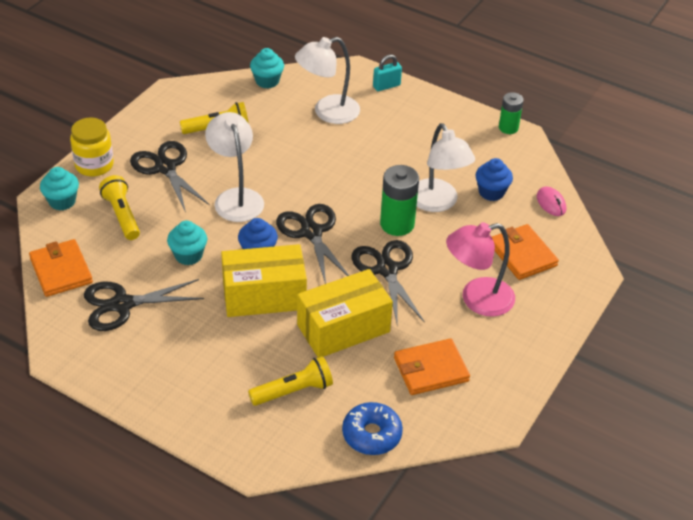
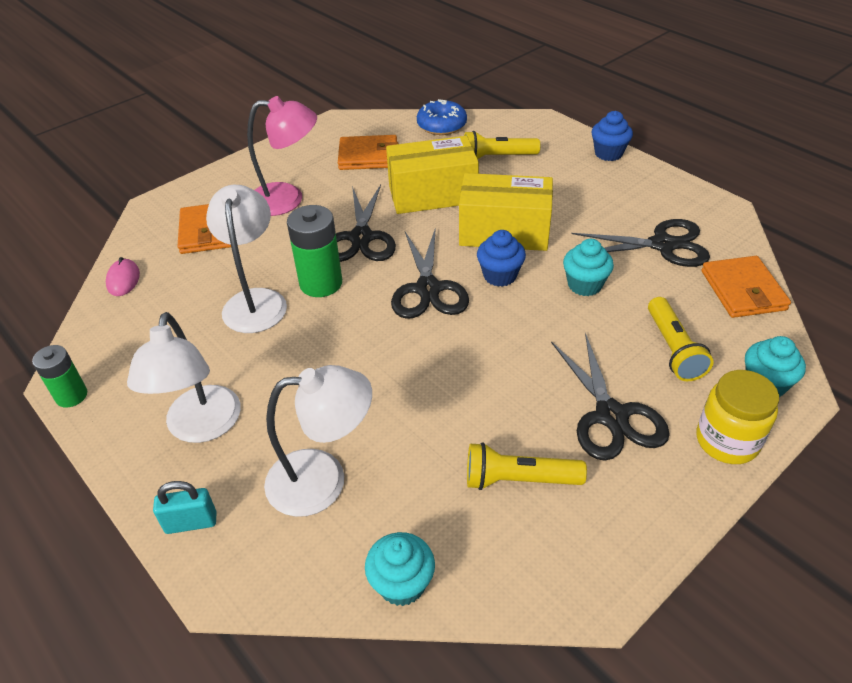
camera: 160 degrees left, 0 degrees up
(236, 198) = (512, 349): white lamp -> white lamp (201, 427)
(491, 192) = (180, 303): blue cupcake -> blue cupcake (608, 153)

